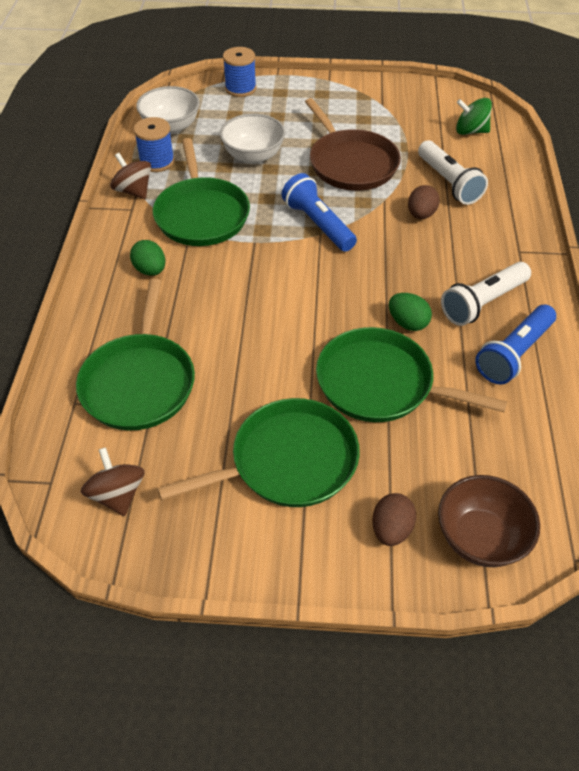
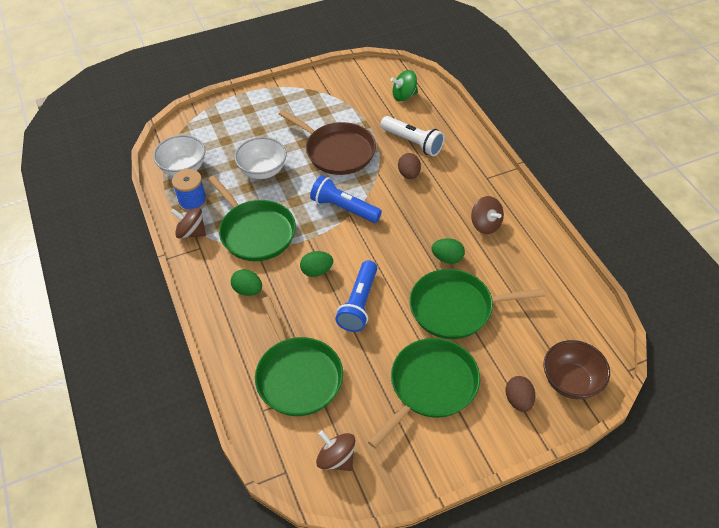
camera: 25 degrees left, 0 degrees up
(240, 88) = (215, 116): blue spool -> none
(240, 279) = (317, 271): none -> green egg
(482, 303) = (485, 225): white flashlight -> brown spinning top
(513, 354) = (524, 253): blue flashlight -> blue flashlight (359, 304)

